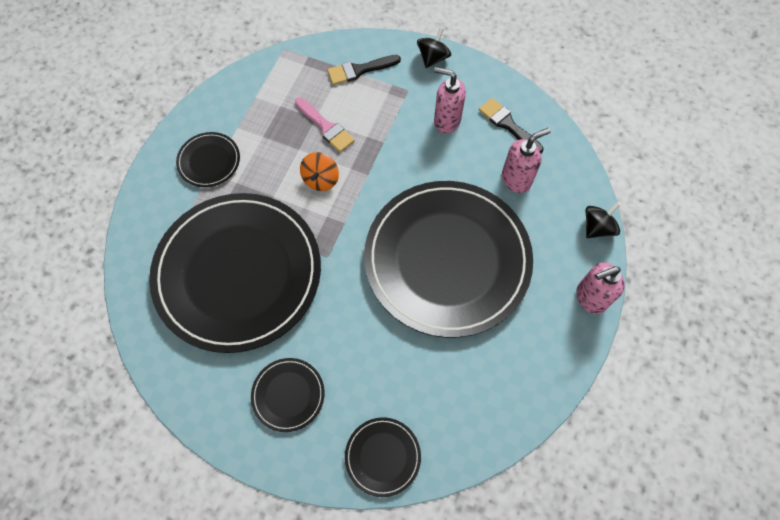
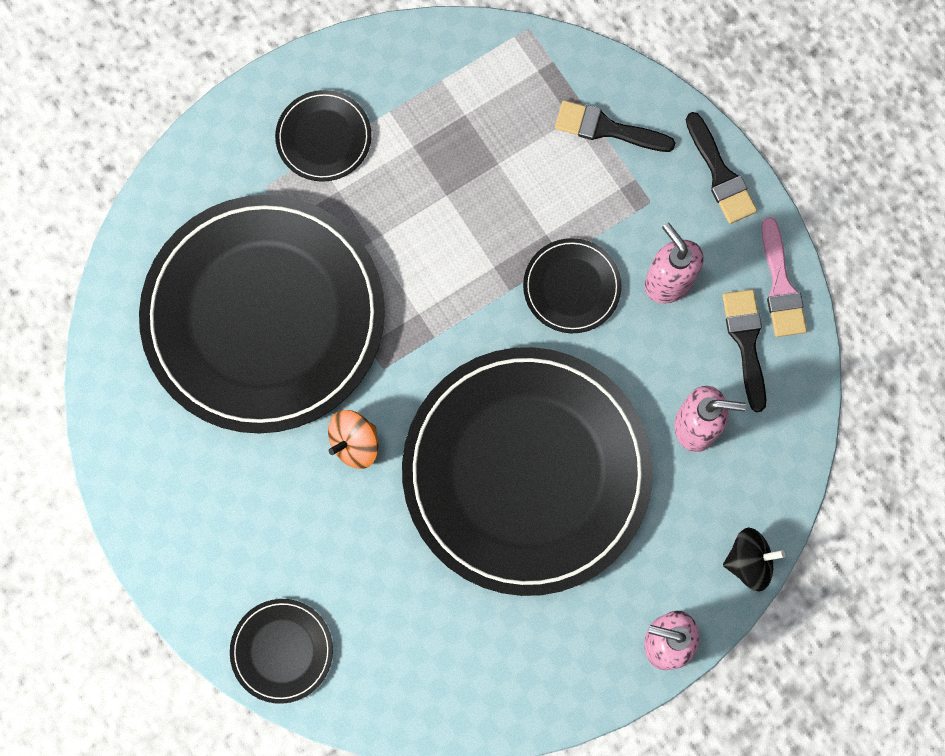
camera: 35 degrees right, 10 degrees up
(288, 395) = (225, 507): black plate -> black plate (571, 287)
(321, 179) = (445, 257): orange spinning top -> orange spinning top (355, 443)
(326, 127) = (503, 186): pink brush -> pink brush (780, 286)
(433, 58) = (720, 174): black spinning top -> black brush

